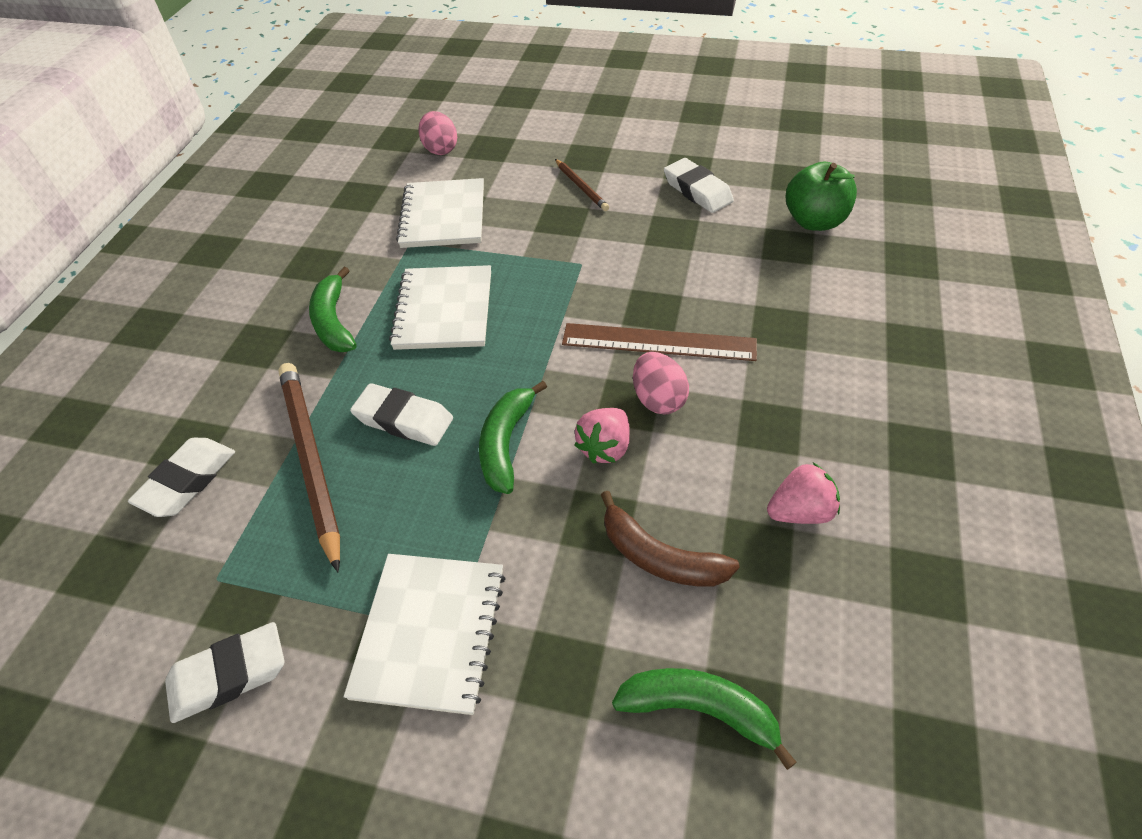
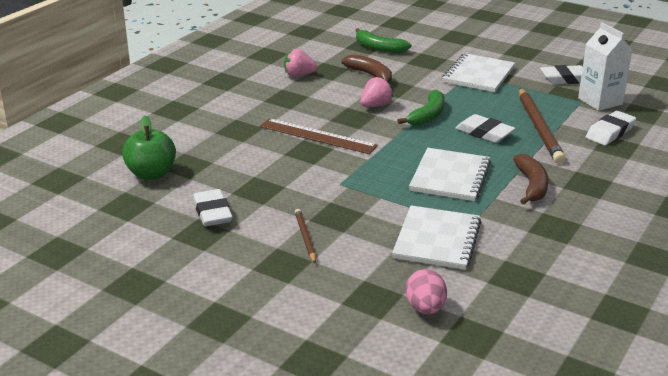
camera: 165 degrees left, 20 degrees down
(175, 590) = (600, 101): none -> white carton
(334, 322) = (531, 185): green banana -> brown banana
(658, 399) = (335, 116): pink egg -> none

